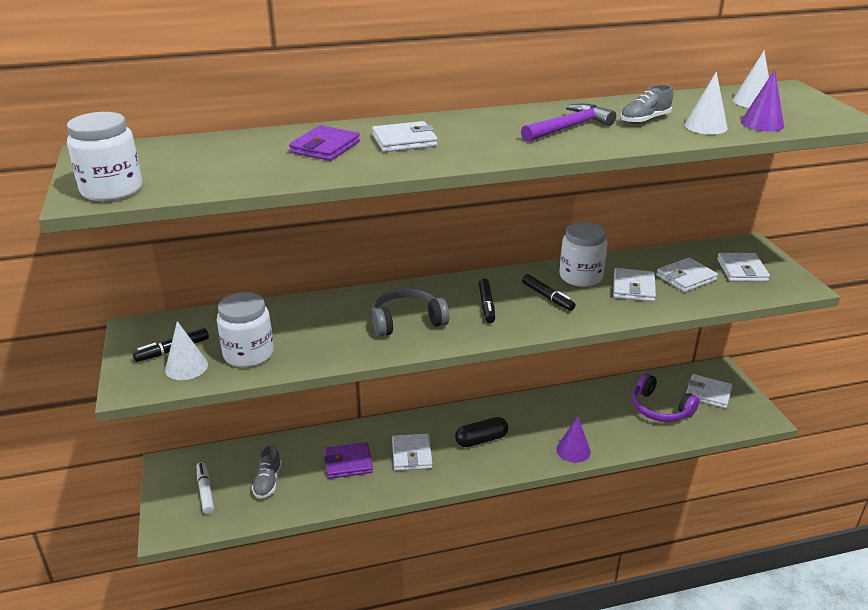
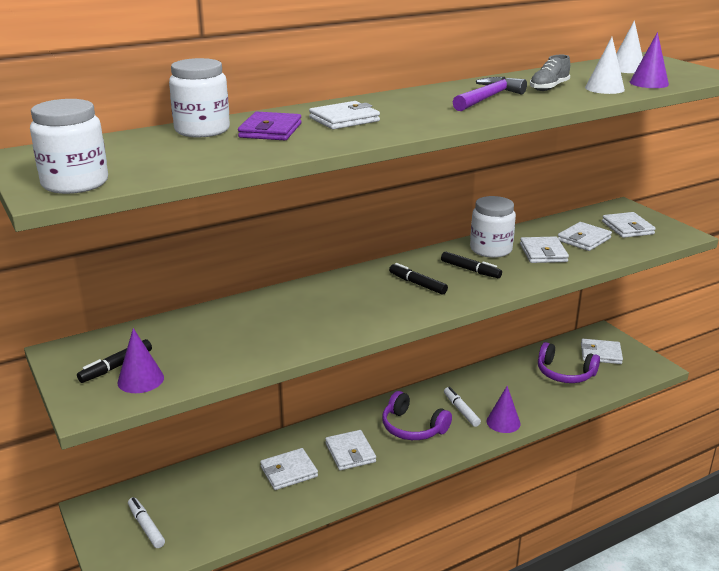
camera: 15 degrees left, 5 degrees down
(186, 367) = (140, 380): white cone -> purple cone
(248, 354) = (202, 358): white jar -> white jar (202, 130)
(268, 482) = (211, 505): grey shoe -> none
(348, 463) = (289, 471): purple wallet -> white wallet
(407, 321) = (349, 307): grey headphones -> none
(481, 440) = (412, 427): black capsule -> purple headphones
(486, 305) = (417, 284): black marker -> black marker turned 150 degrees clockwise
(536, 430) = (461, 410): none -> white marker

